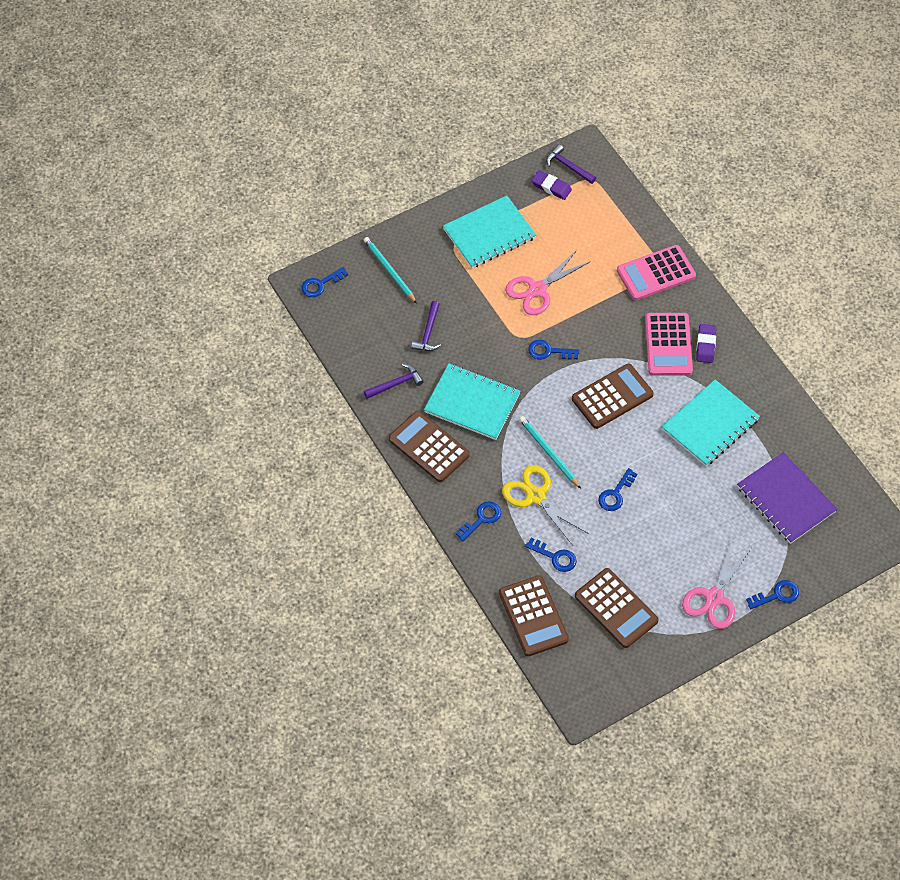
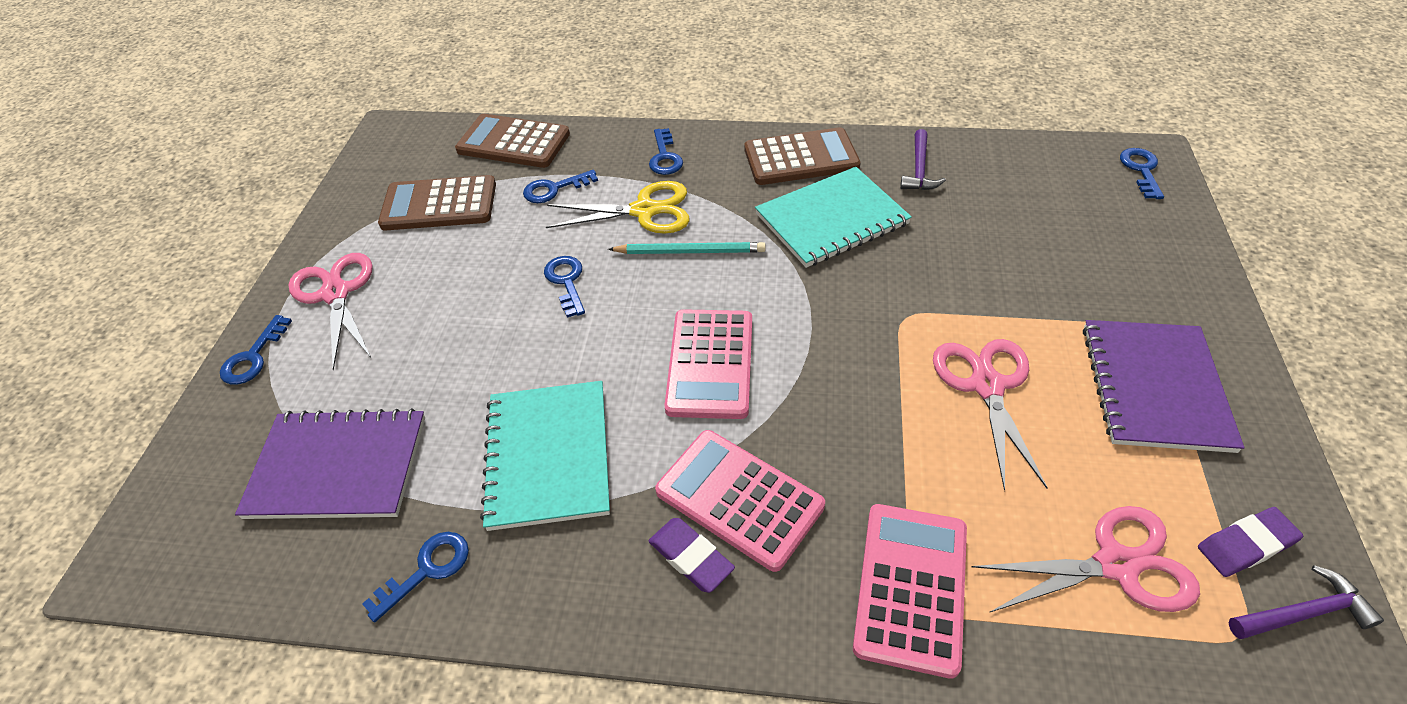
camera: 130 degrees right, 10 degrees down
(389, 270) = (1131, 240): turquoise pencil -> none
(428, 332) = (984, 230): purple hammer -> none
(489, 233) = (1155, 387): turquoise notebook -> purple notebook
(549, 351) = (852, 336): blue key -> blue key (427, 570)
(593, 220) = (1116, 564): none -> pink scissors
(612, 397) = (710, 364): brown calculator -> pink calculator

